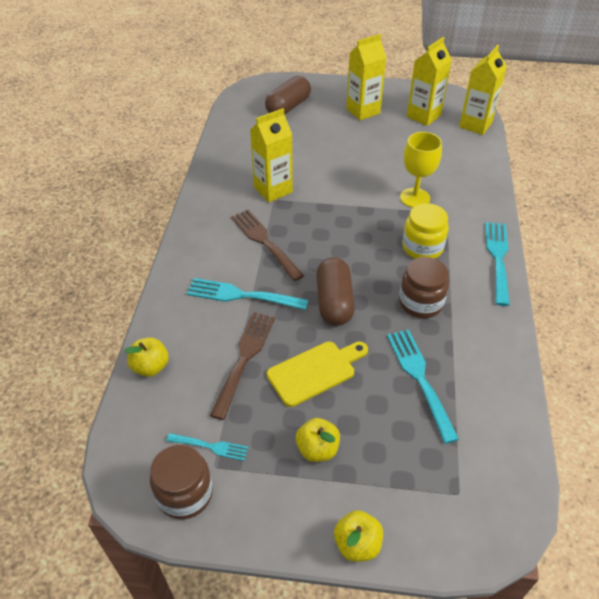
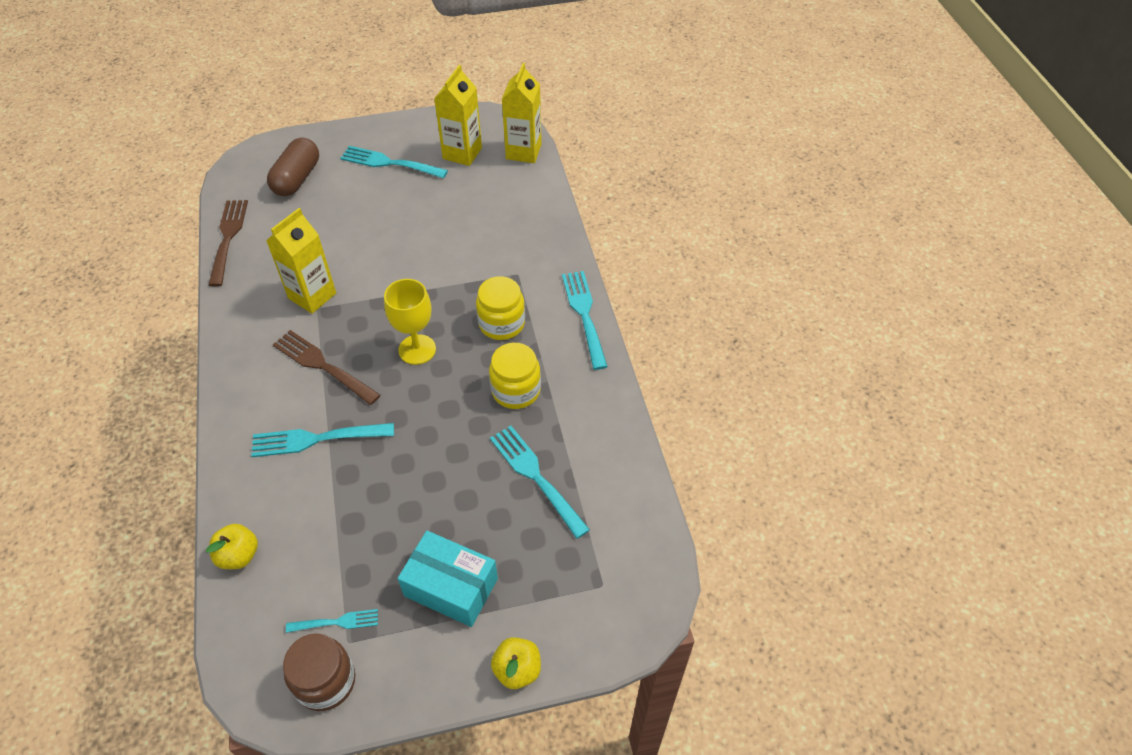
camera: 20 degrees left, 5 degrees up
(244, 359) = (343, 513): brown fork -> brown fork (228, 238)
(315, 371) = (424, 503): yellow cutting board -> none
(317, 449) = (451, 587): yellow apple -> turquoise box
(334, 302) = (423, 416): brown capsule -> none
(363, 111) = (389, 163): yellow carton -> turquoise fork
(415, 198) = (478, 264): yellow goblet -> yellow goblet (417, 349)
(420, 303) = (516, 390): brown jar -> yellow jar

